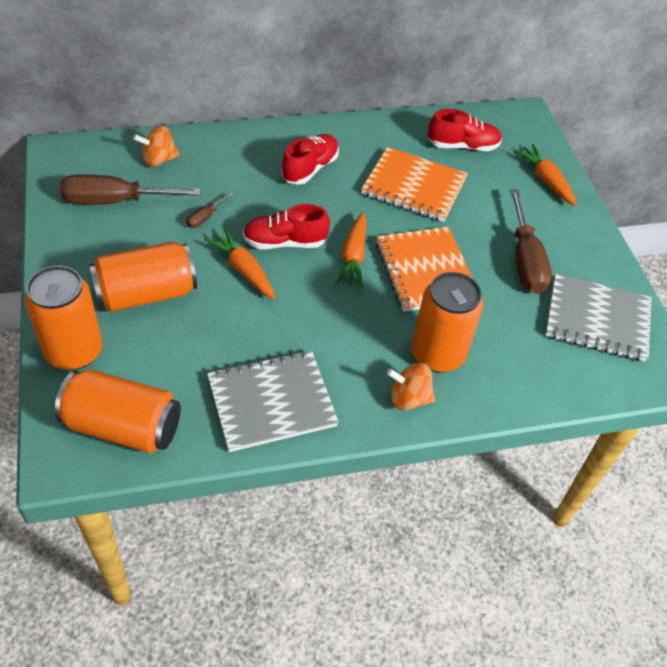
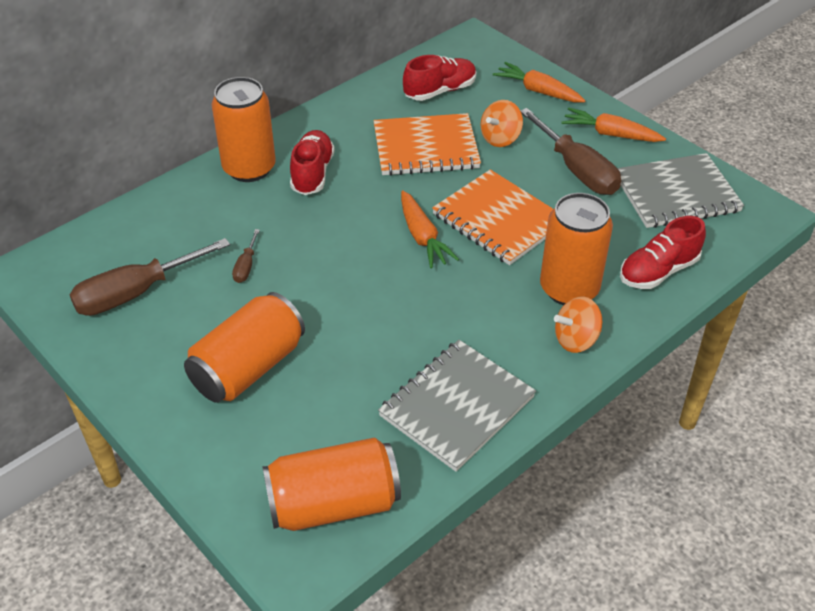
camera: 25 degrees left, 5 degrees down
(74, 351) = (220, 459): orange can -> orange can (249, 168)
(159, 160) = (148, 231): orange spinning top -> orange spinning top (500, 138)
(243, 270) = (327, 298): orange carrot -> orange carrot (610, 134)
(285, 242) = (346, 254): red shoe -> red shoe (658, 271)

